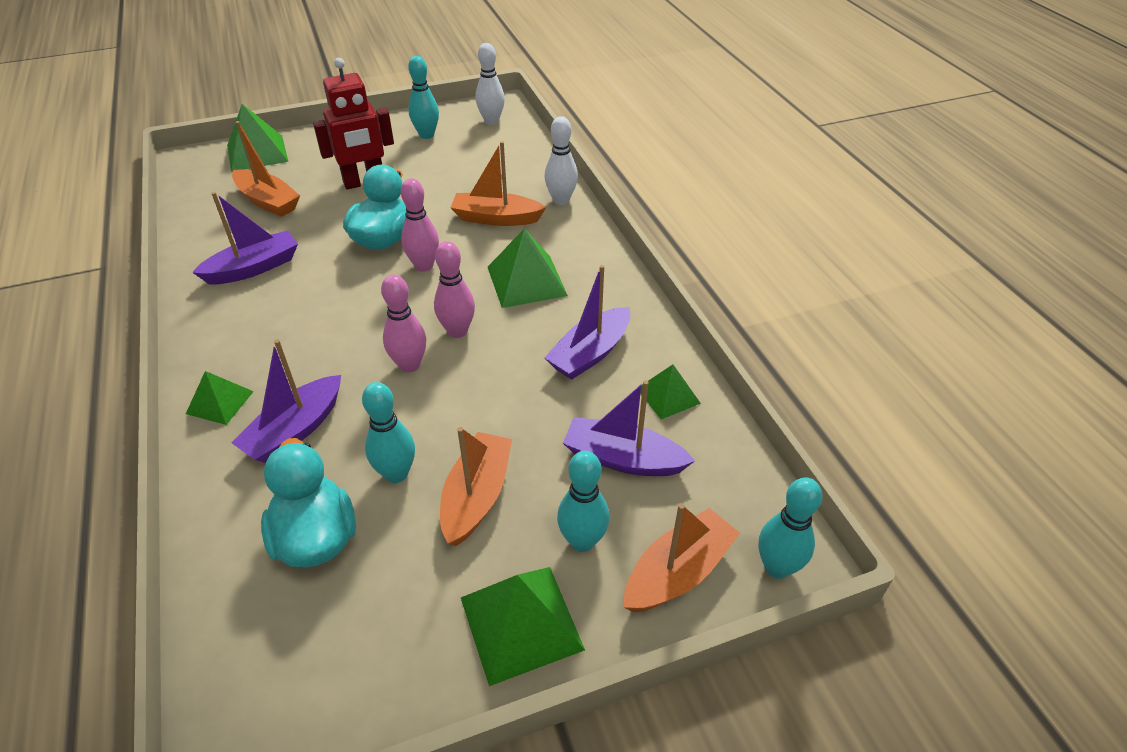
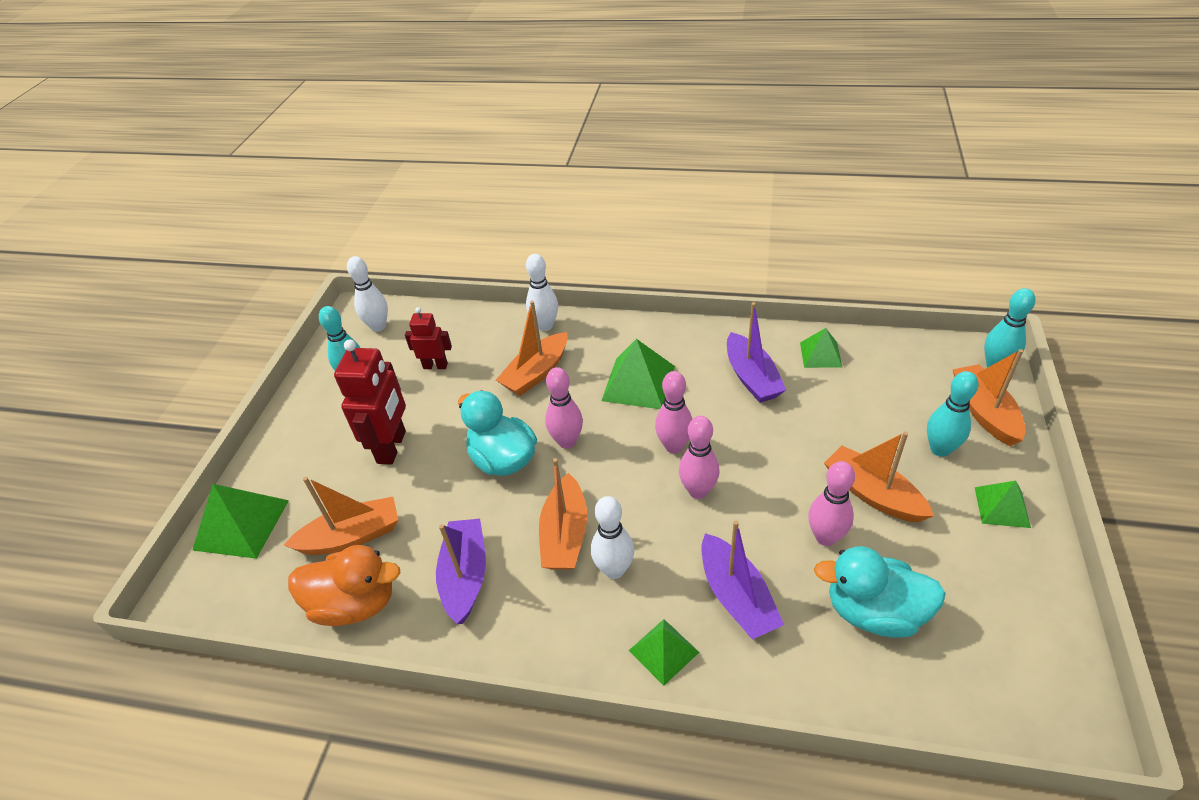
camera: 55 degrees left, 0 degrees up
(209, 228) = (355, 603): none -> orange duck
(294, 344) = (614, 569): none -> white bowling pin
(319, 303) = (565, 534): none -> orange boat
(396, 473) = (825, 537): turquoise bowling pin -> pink bowling pin
(466, 165) = (435, 366): none -> red robot
(521, 623) = (1002, 507): green pyramid -> green pyramid, size x0.61
(623, 459) = (872, 400): purple boat -> none

